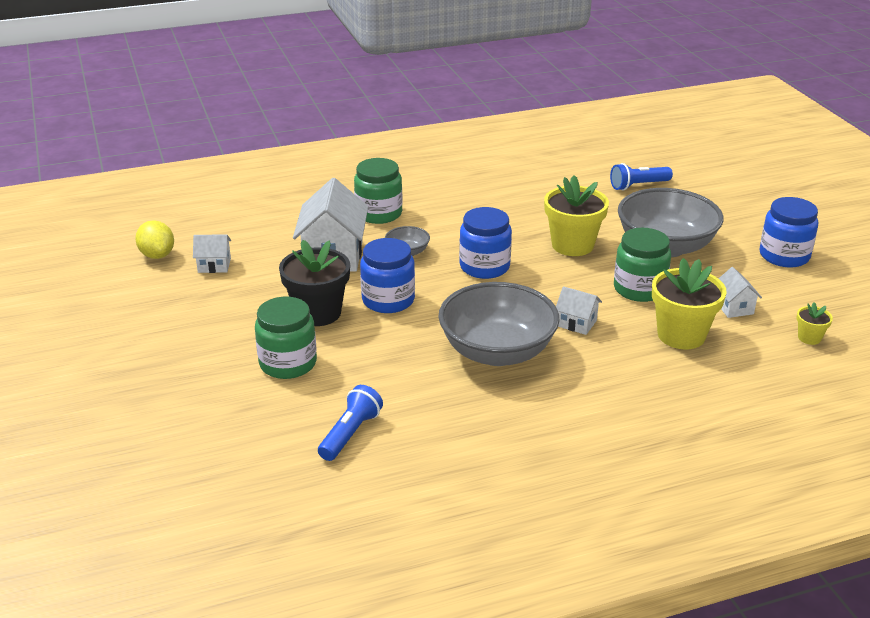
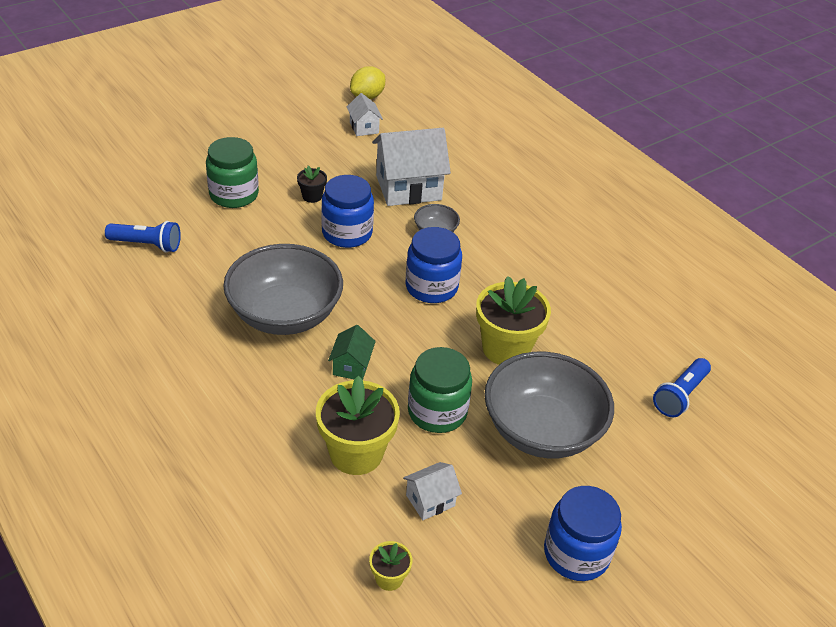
camera: 70 degrees right, 10 degrees up
(318, 313) = (312, 196): black flower pot -> black flower pot, size x0.47
(379, 213) = (499, 202): green jar -> none
(576, 323) = (351, 366): white house -> green house
(638, 186) = (680, 395): blue flashlight -> blue flashlight turned 105 degrees counterclockwise

